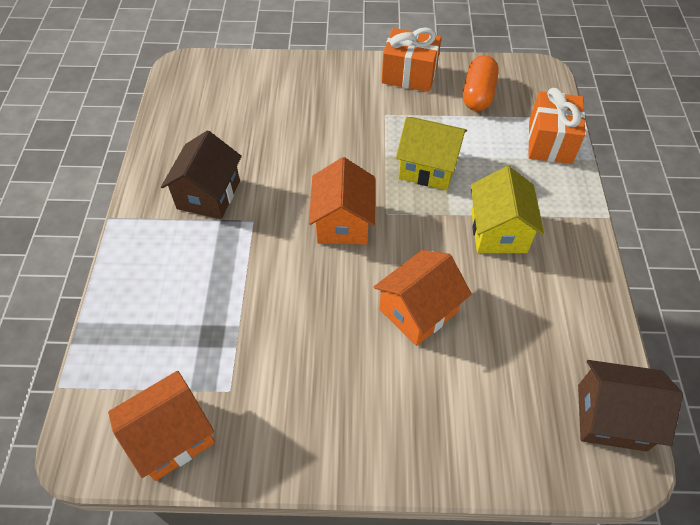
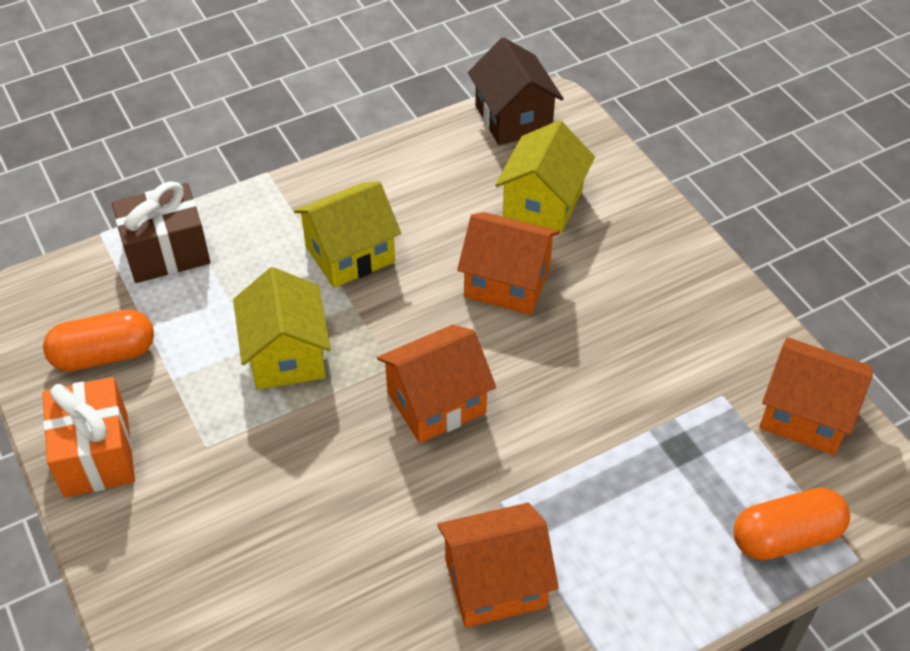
camera: 120 degrees left, 5 degrees down
(108, 354) = (785, 536): none -> orange capsule
(208, 194) = (495, 583): brown house -> orange house
(489, 380) = (542, 203): none -> yellow house
(550, 142) = (166, 252): orange gift -> brown gift

